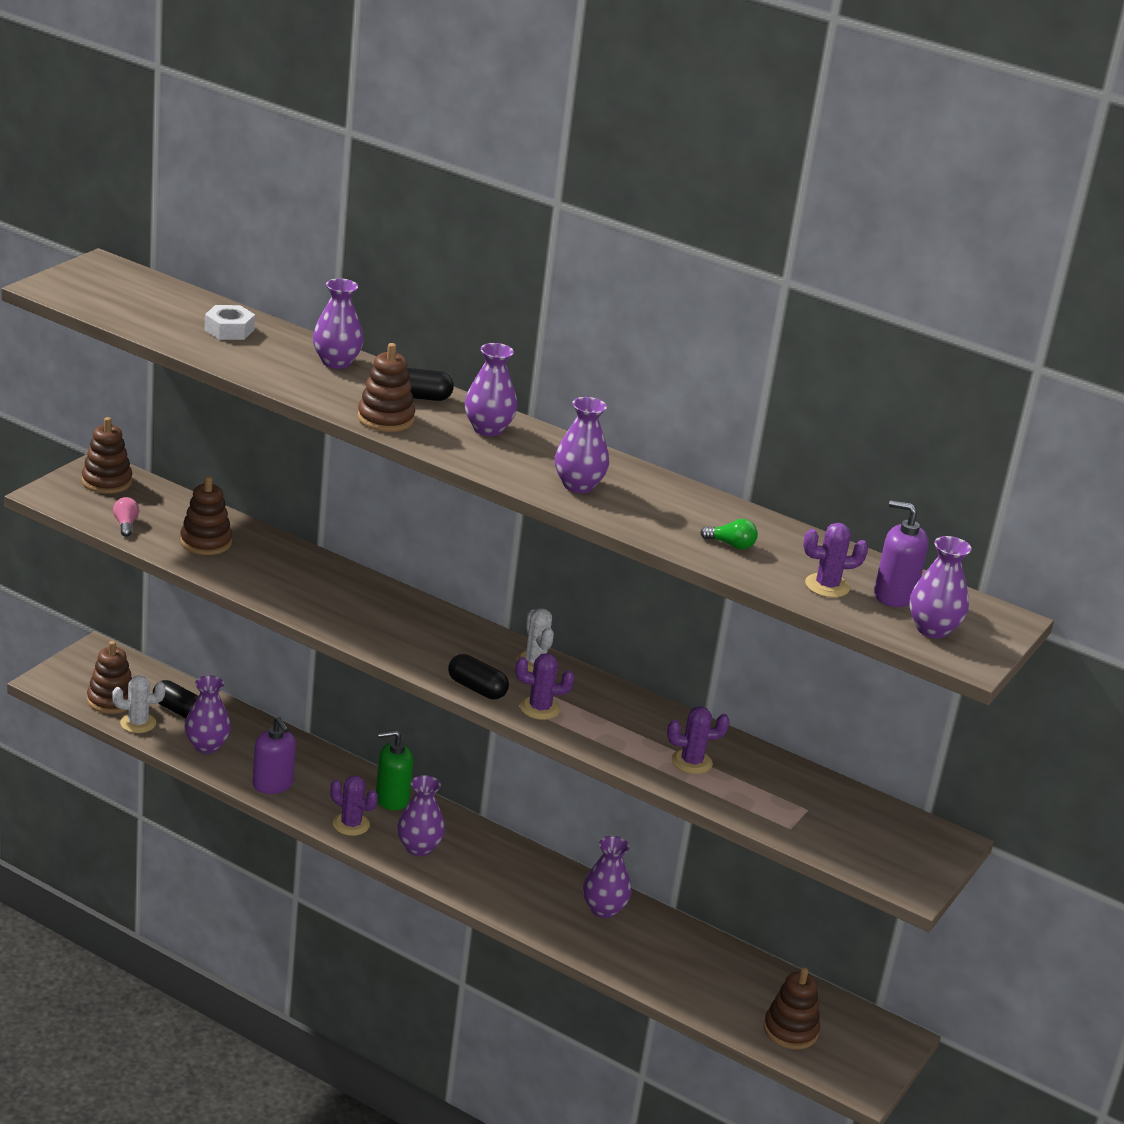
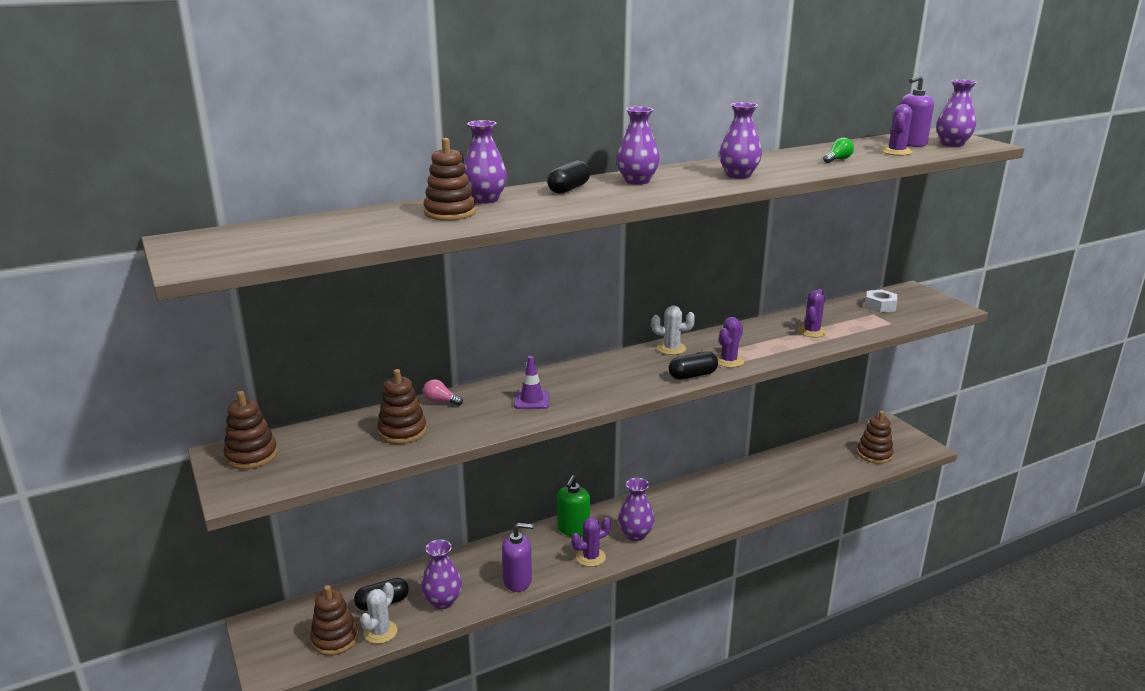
camera: 55 degrees left, 5 degrees down
(125, 524) = (334, 463): pink light bulb -> pink light bulb (440, 401)
(229, 330) = (383, 219): white nut -> white nut (880, 306)
(327, 597) = (531, 400): none -> purple traffic cone
(385, 419) = (596, 201): brown stacking toy -> brown stacking toy (450, 213)
(603, 909) = (738, 481): purple vase -> none

